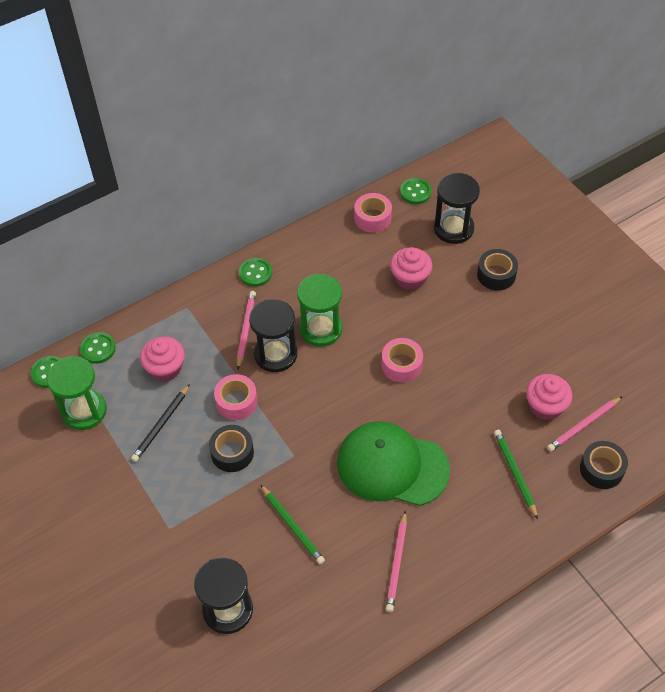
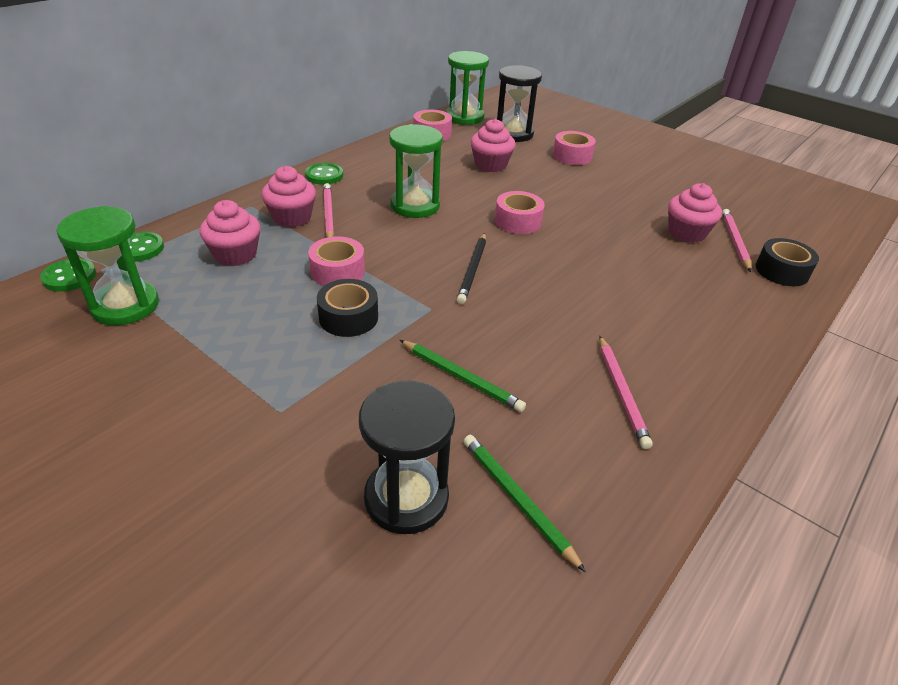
camera: 20 degrees left, 15 degrees down
(161, 424) = (241, 304): black pencil -> black pencil (472, 269)
(216, 329) = (292, 218): none -> pink cupcake
(275, 354) = (371, 229): black hourglass -> none
(392, 466) = (557, 301): green cap -> none
(415, 192) = (464, 117): green button -> green hourglass
(496, 275) = (572, 156): black tape -> pink tape
(515, 473) = (697, 287): green pencil -> green pencil (517, 500)
(583, 425) = (735, 241): pink pencil -> pink pencil turned 150 degrees clockwise

